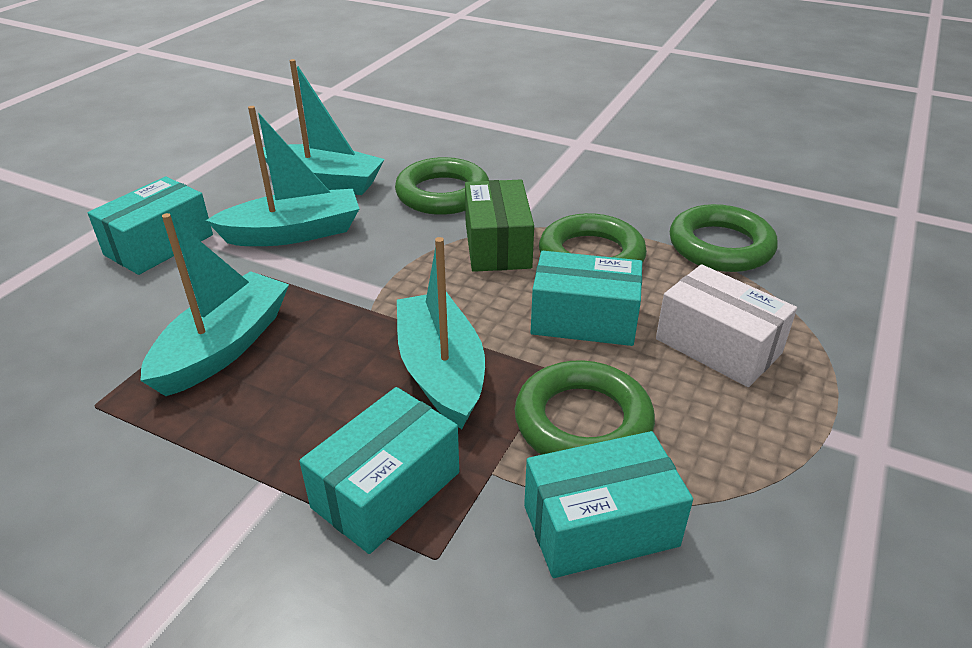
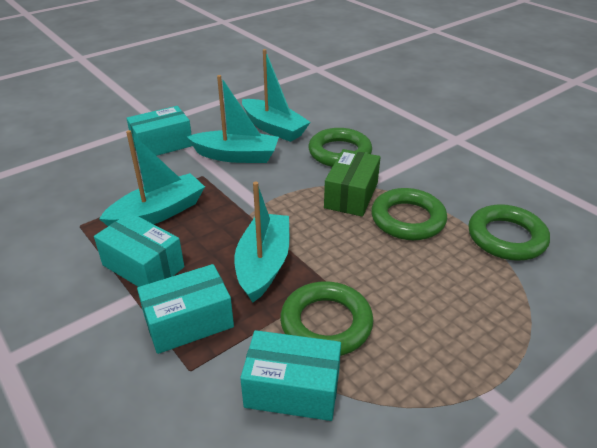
camera: 25 degrees right, 0 degrees up
(584, 319) = (373, 259): turquoise box -> turquoise box (143, 266)
(718, 346) = (452, 305): white box -> none

